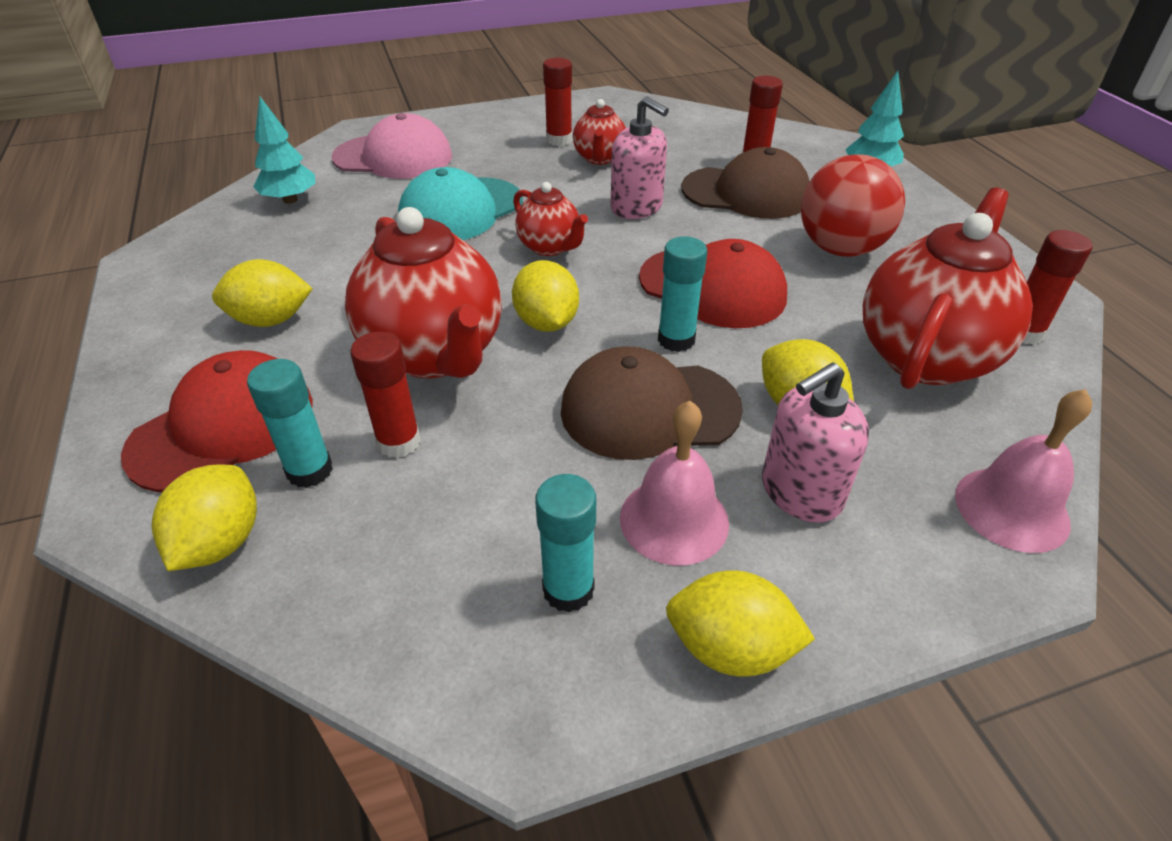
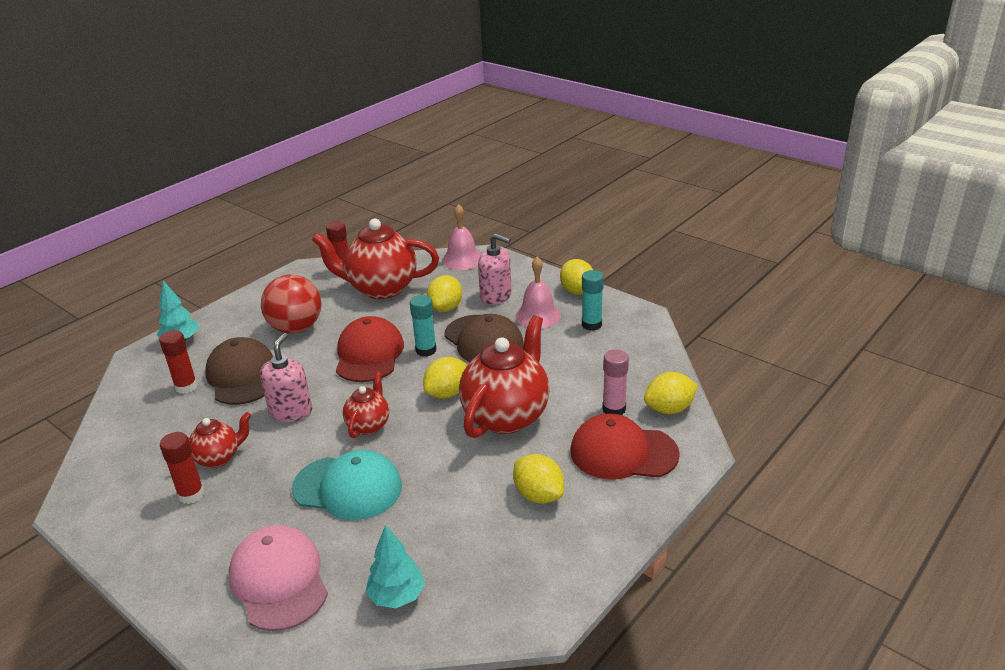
camera: 120 degrees left, 10 degrees down
(309, 470) = (614, 409): turquoise glue stick -> pink glue stick
(399, 442) = (572, 395): red glue stick -> none

